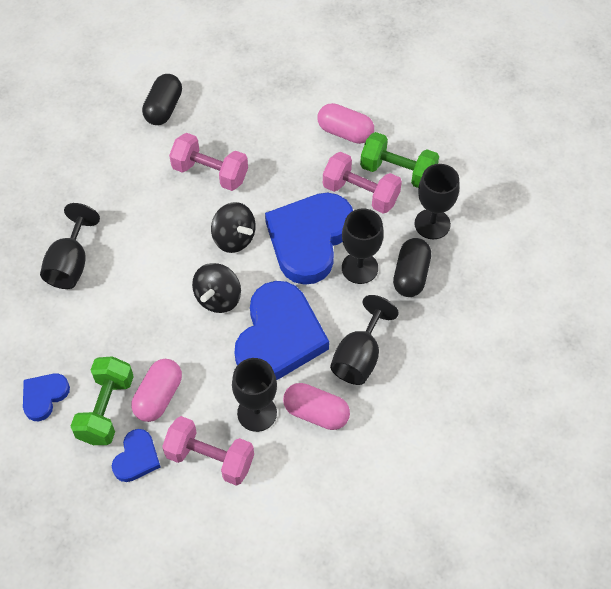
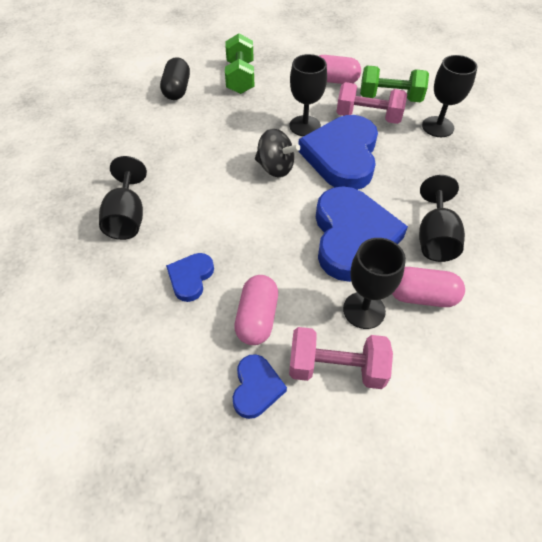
camera: 15 degrees left, 5 degrees down
(44, 396) = (132, 347): blue heart -> blue heart (190, 278)
(106, 409) = (205, 344): green dumbbell -> green dumbbell (240, 78)
(210, 173) = (234, 125): pink dumbbell -> none
(218, 298) = (281, 217): black spinning top -> none
(359, 268) = (396, 168): black goblet -> black goblet (305, 126)
(411, 275) = (442, 165): black capsule -> none

